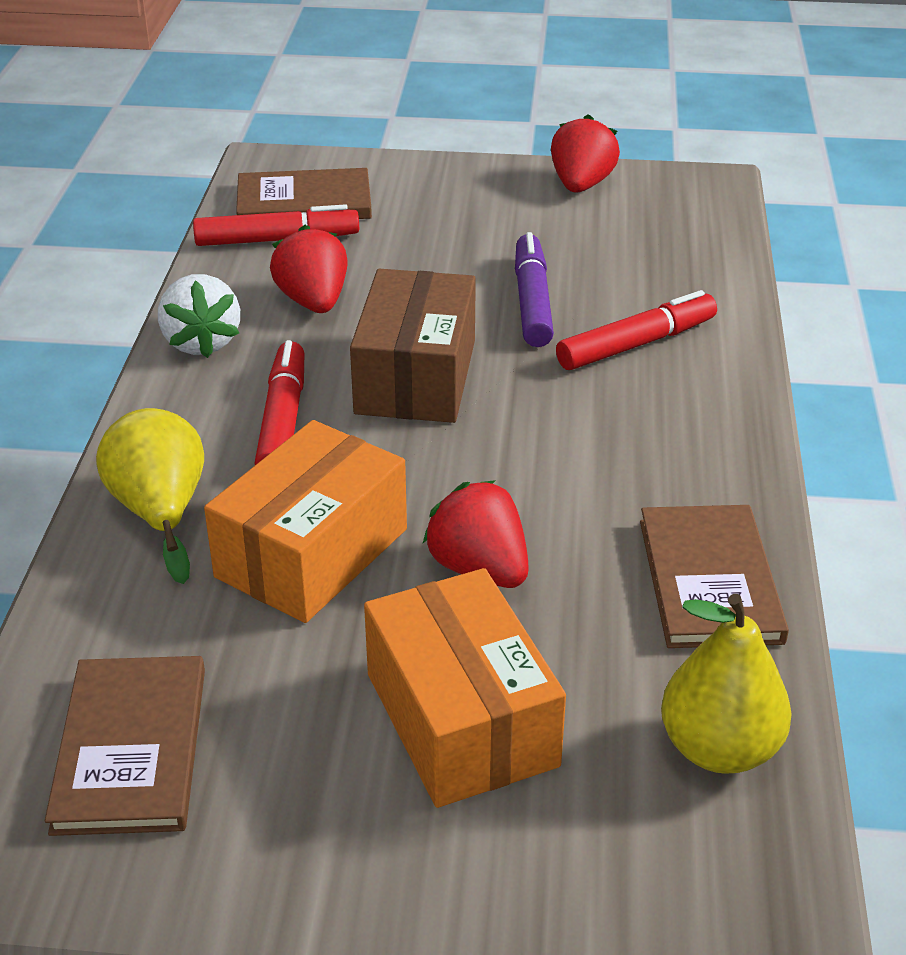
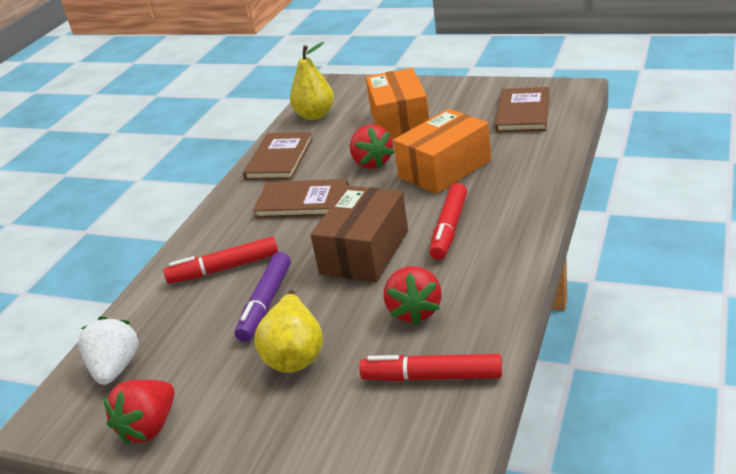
camera: 160 degrees left, 5 degrees down
(160, 513) = (517, 185): yellow pear -> yellow pear (295, 354)
(201, 342) = (497, 281): white strawberry -> white strawberry (115, 368)
(304, 202) = (399, 426): brown book -> brown book (302, 202)

